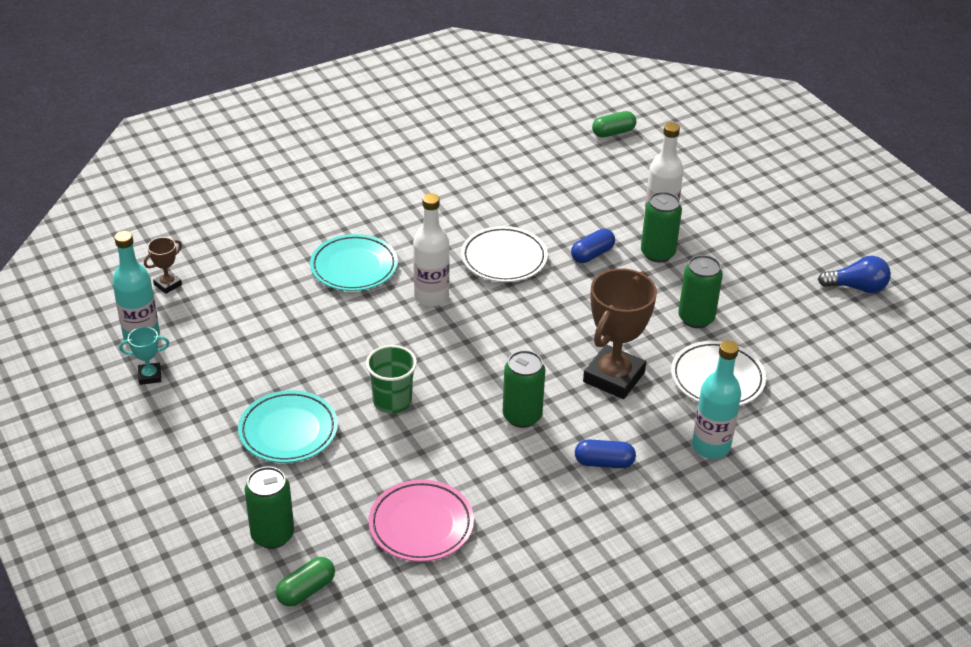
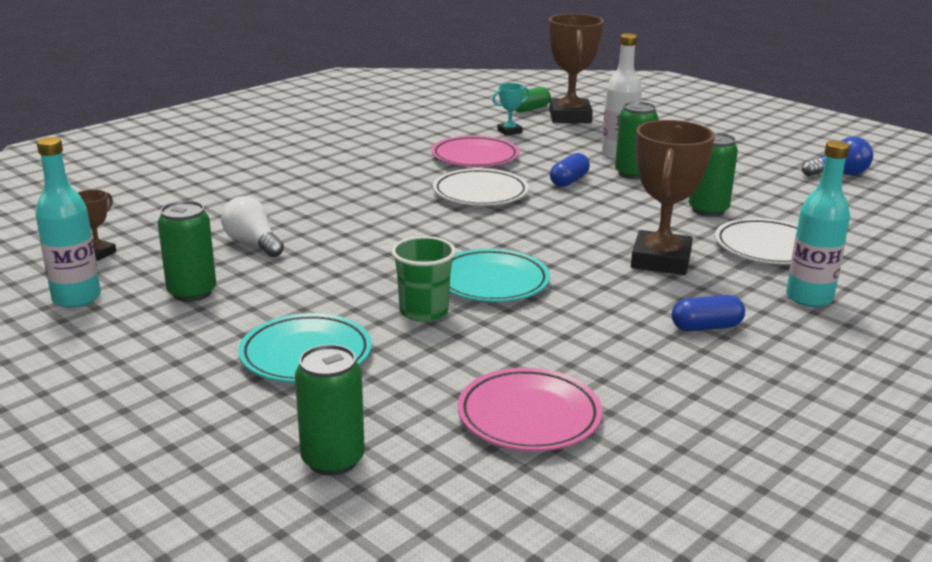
camera: 15 degrees left, 15 degrees down
(150, 376) = (98, 331): turquoise trophy -> turquoise trophy (509, 131)
(289, 293) = (252, 243): none -> white light bulb
(306, 590) = (411, 512): green capsule -> none
(354, 267) = (319, 216): turquoise plate -> turquoise plate (492, 282)
(431, 297) = (419, 227): white bottle -> none
(522, 416) = (584, 303): green can -> green can (192, 292)
(523, 204) = (475, 157): none -> pink plate
(646, 152) = (570, 117): none -> brown trophy

